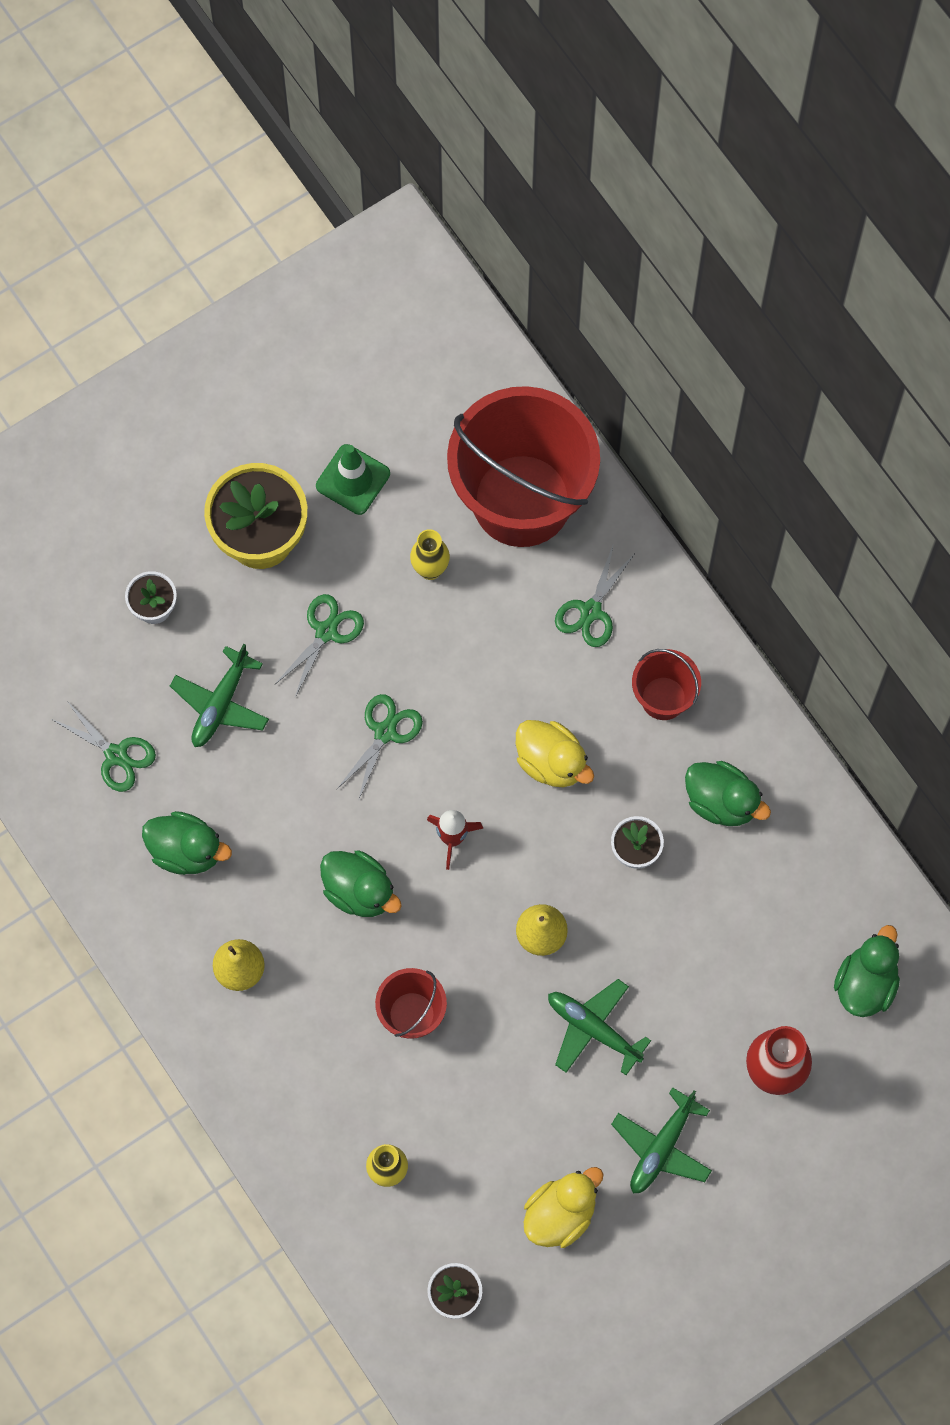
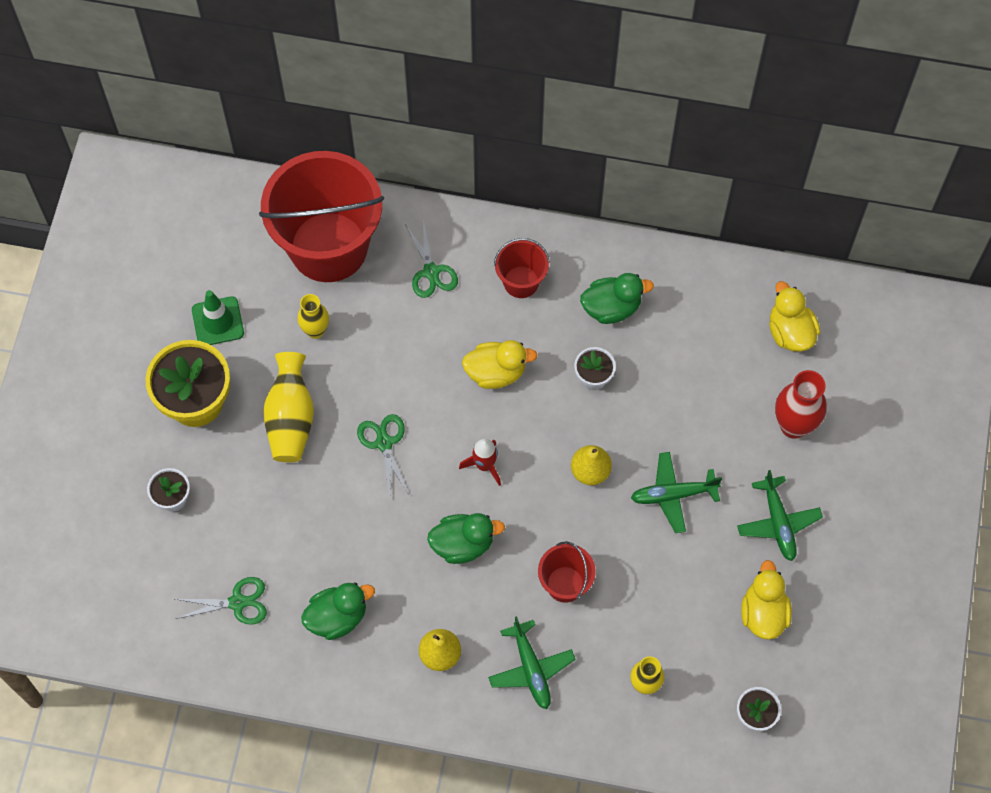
camera: 45 degrees left, 5 degrees down
(220, 704) = (270, 516): green plane -> green plane (531, 669)
(326, 632) = (290, 419): green scissors -> yellow vase
(865, 984) = (790, 332): green duck -> yellow duck

